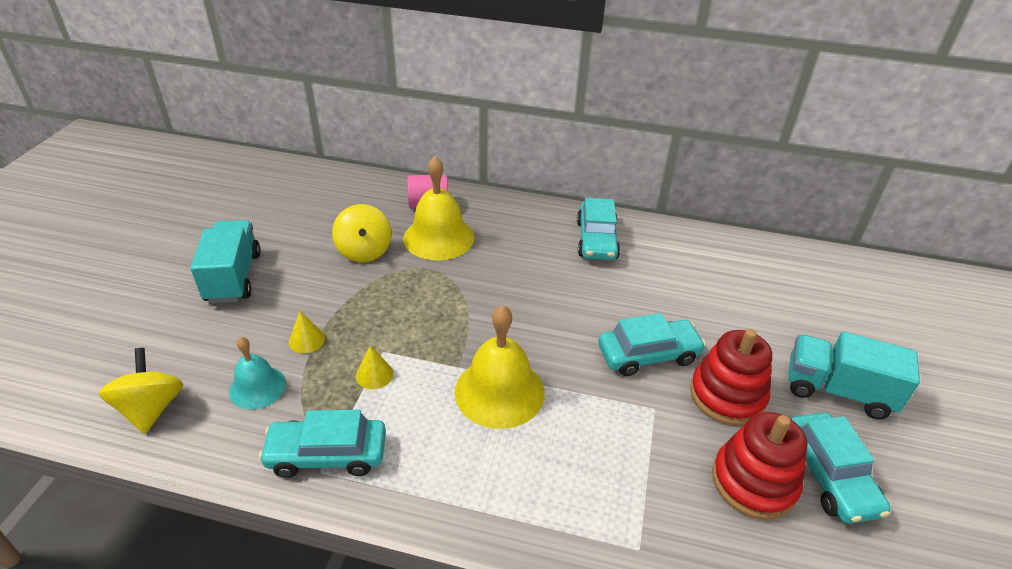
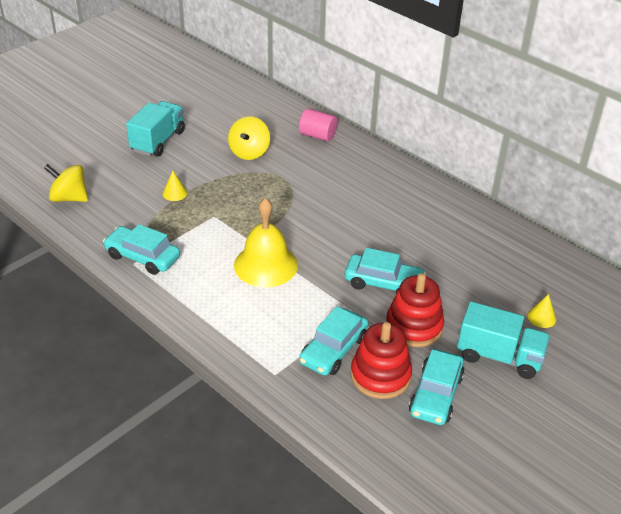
camera: 30 degrees right, 0 degrees up
(151, 408) = (69, 198): yellow spinning top -> yellow spinning top turned 90 degrees counterclockwise
(257, 387) = (130, 208): turquoise bell -> none
(374, 374) = (199, 227): yellow cone -> yellow cone (541, 317)
(439, 237) = (306, 160): yellow bell -> none
(596, 240) = (419, 200): turquoise car -> turquoise car (333, 350)
(837, 391) = (499, 356): turquoise truck -> turquoise truck turned 150 degrees clockwise

